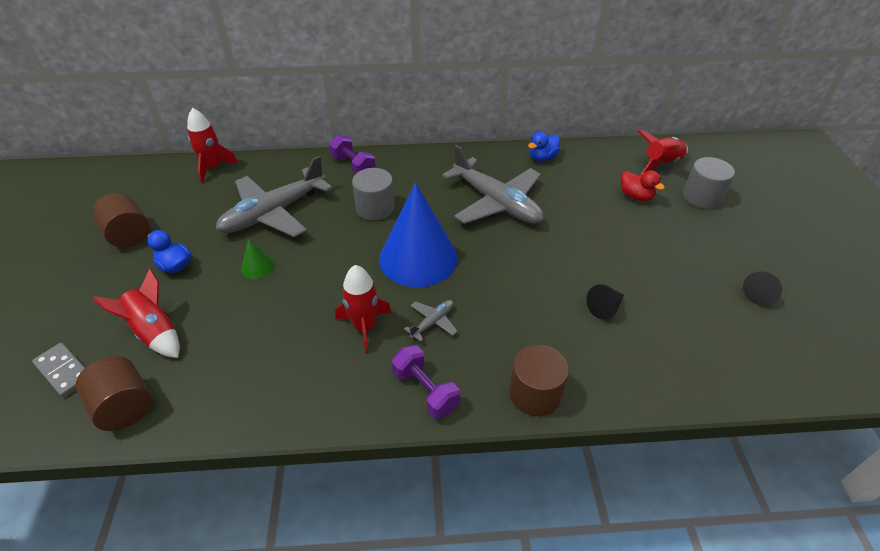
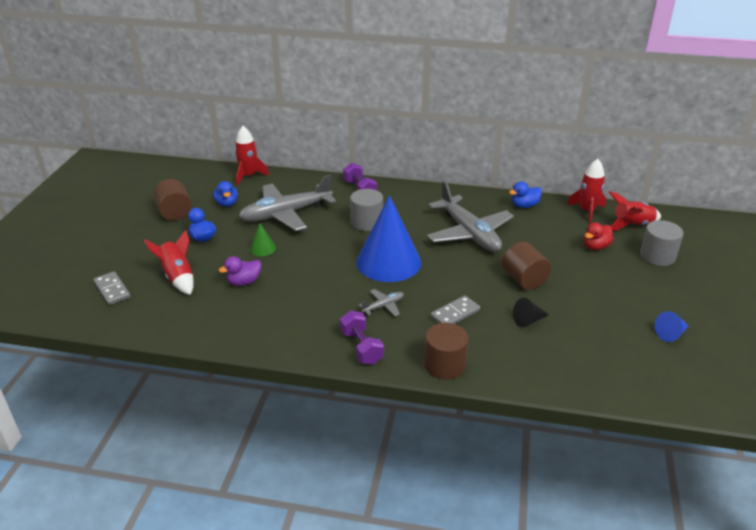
camera: 15 degrees right, 10 degrees down
(125, 407) = (147, 318): brown cylinder -> brown cylinder (524, 280)
(195, 210) = (227, 203): none -> blue duck
(246, 322) = (244, 282): none -> purple duck
(364, 327) = (330, 300): red rocket -> red rocket (587, 211)
(520, 316) = (455, 314): none -> grey domino
(636, 196) = (595, 246): red duck -> red duck turned 75 degrees clockwise
(759, 294) = (671, 334): black cone -> blue cone

